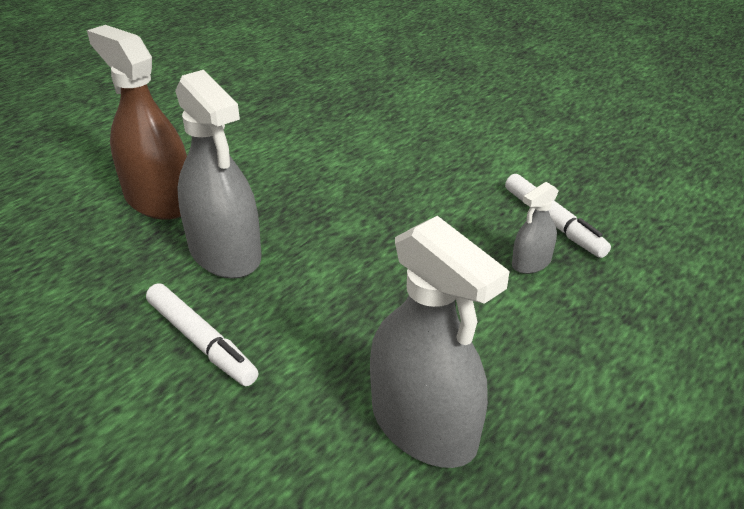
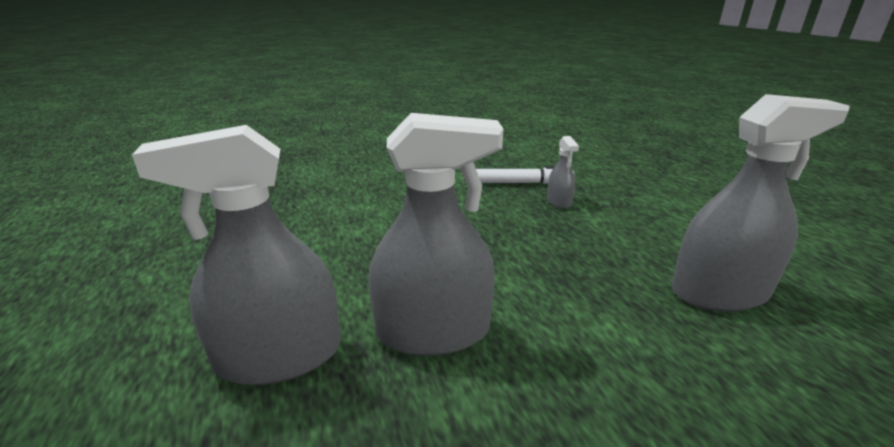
camera: 60 degrees left, 10 degrees down
(159, 200) = (279, 356): brown spray bottle -> grey spray bottle
(201, 341) = (571, 389): white marker -> none

